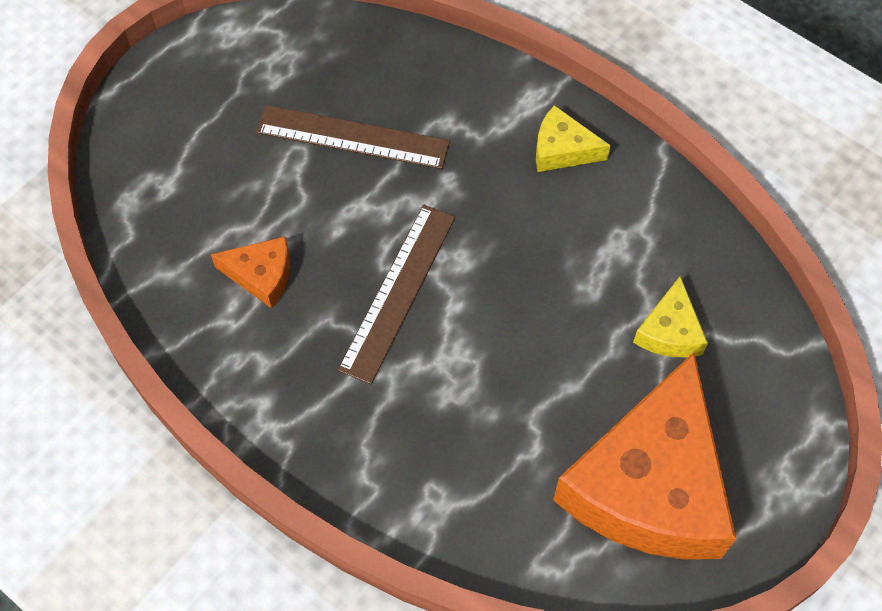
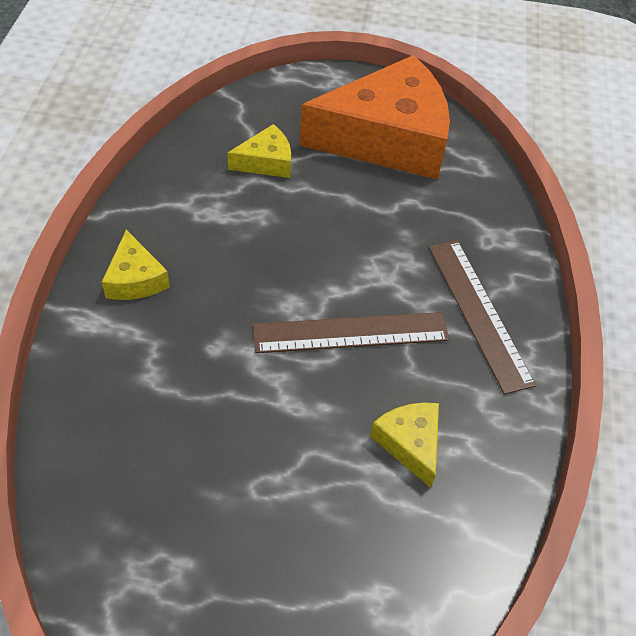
camera: 125 degrees left, 10 degrees down
(261, 275) = (410, 443): orange cheese -> yellow cheese
(352, 137) = (213, 447): brown ruler -> brown ruler (478, 313)

